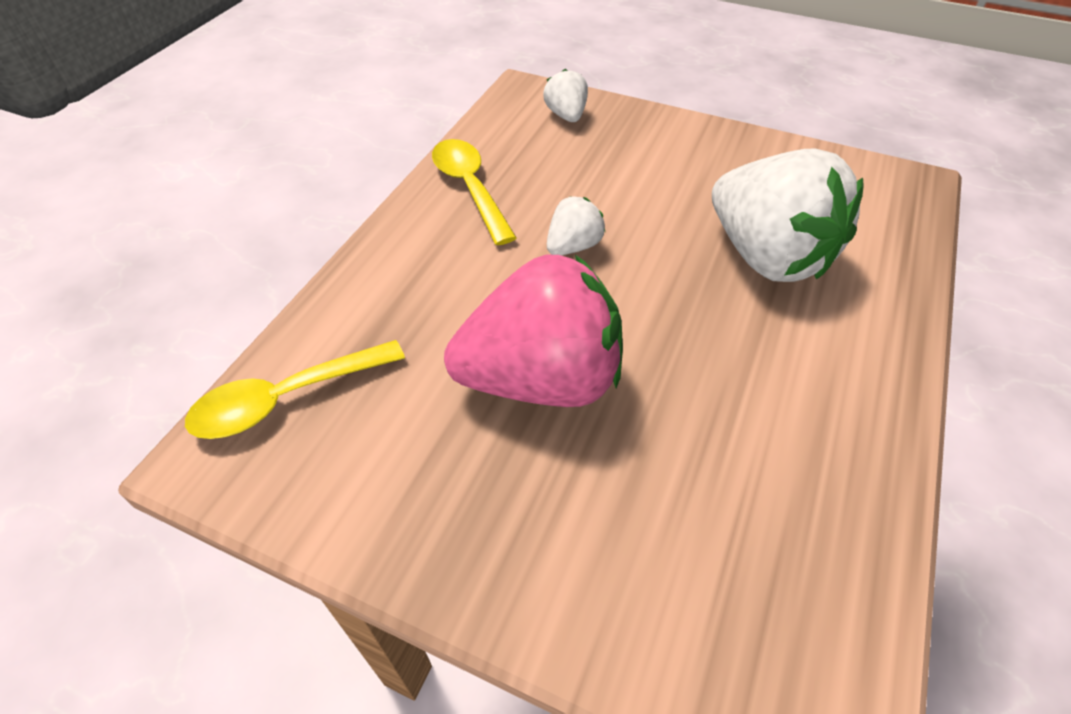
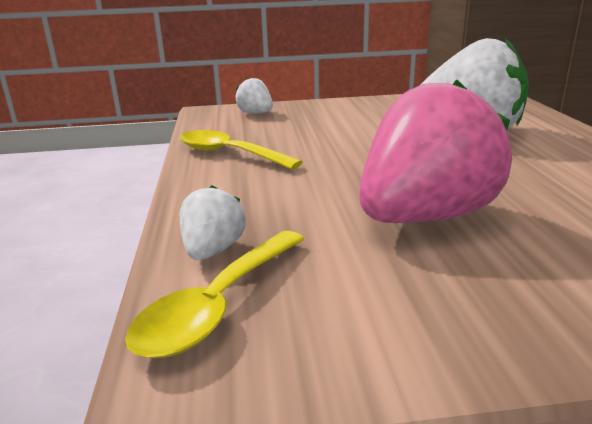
camera: 30 degrees left, 25 degrees down
(573, 246) = (346, 157): white strawberry -> white strawberry (213, 250)

